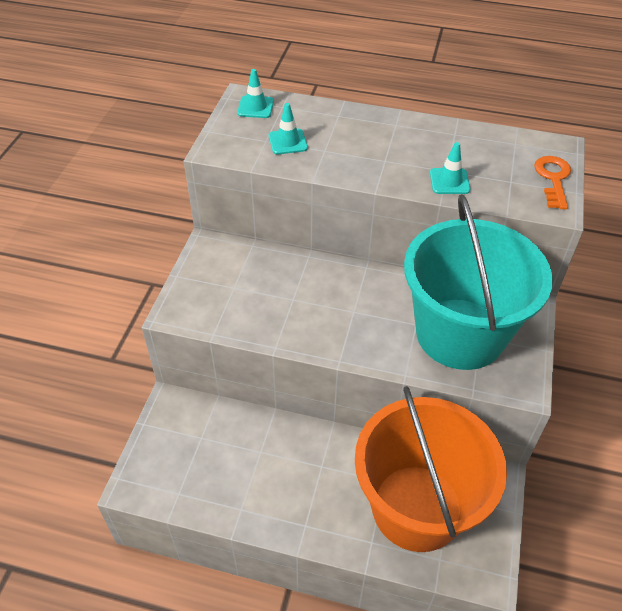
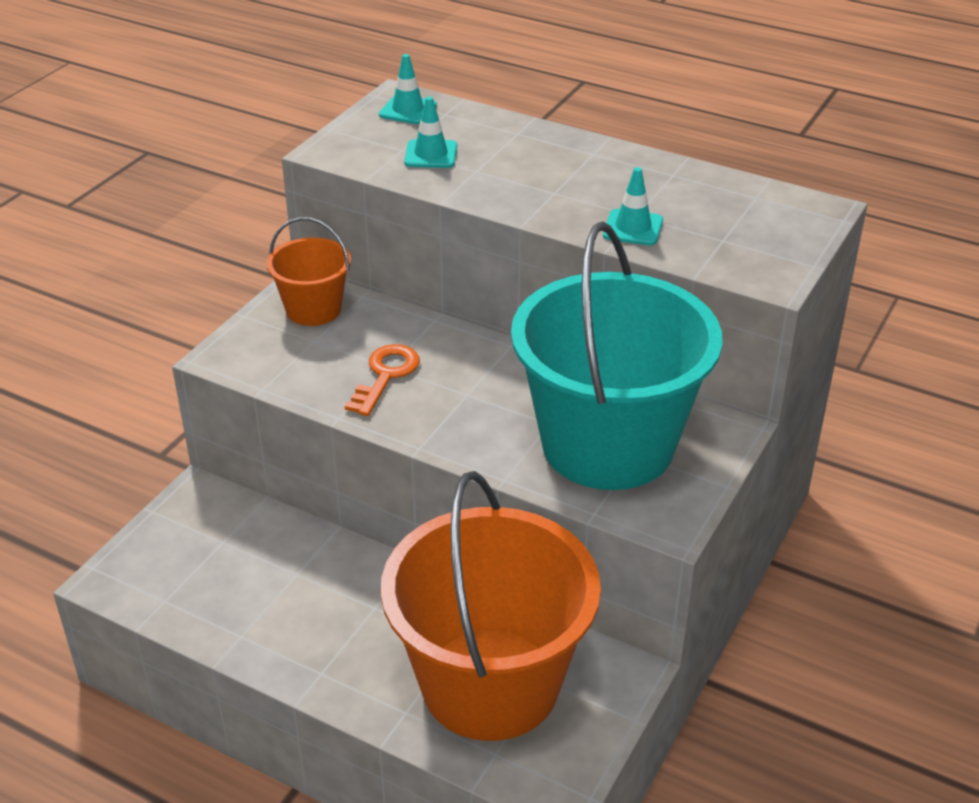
camera: 15 degrees right, 10 degrees down
(223, 262) = (313, 309): none -> orange bucket
(553, 179) = (788, 245): orange key -> orange key (385, 375)

